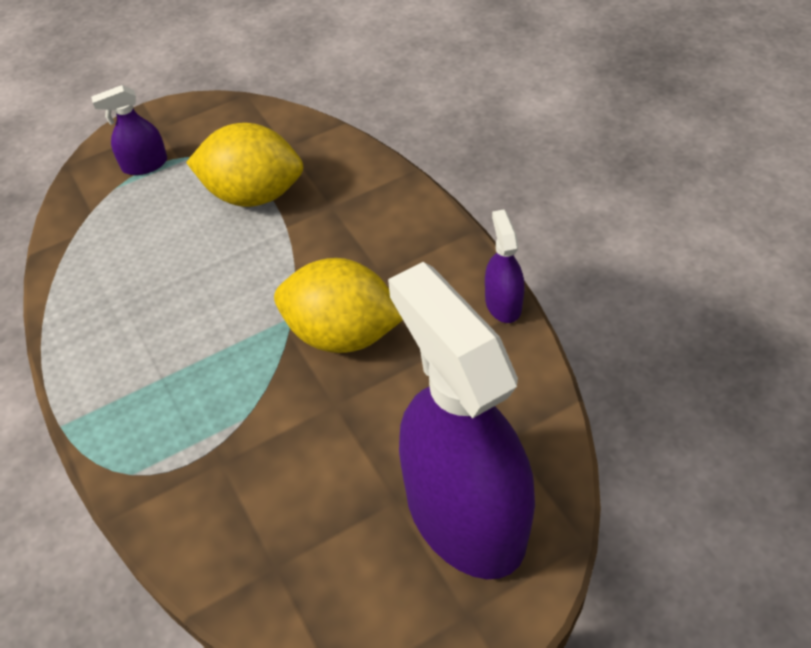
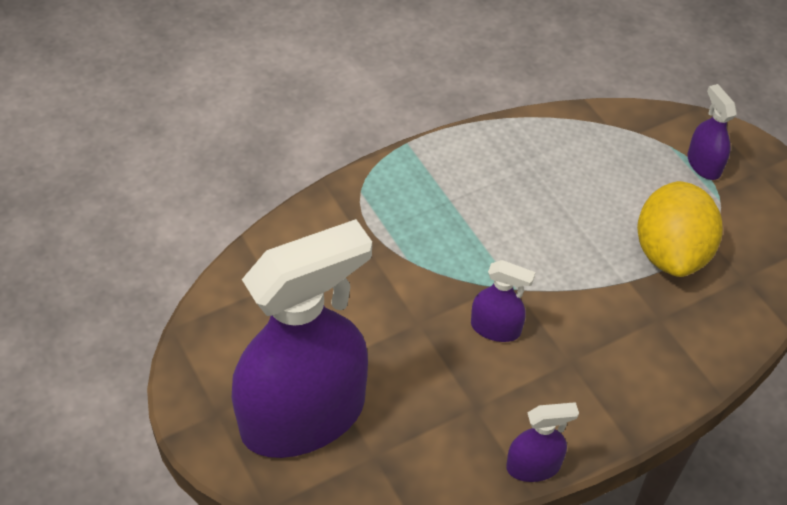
camera: 85 degrees right, 0 degrees up
(342, 334) = (495, 328): yellow lemon -> purple spray bottle

